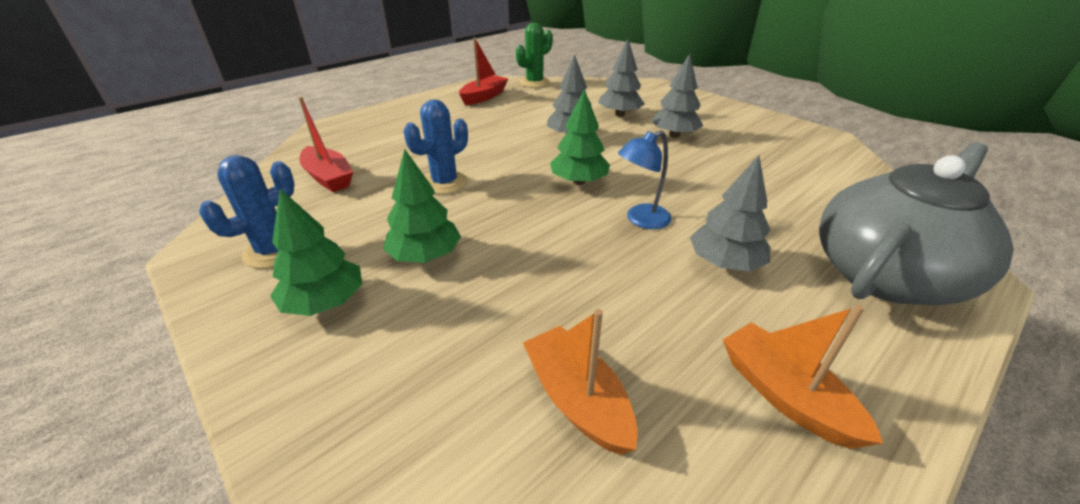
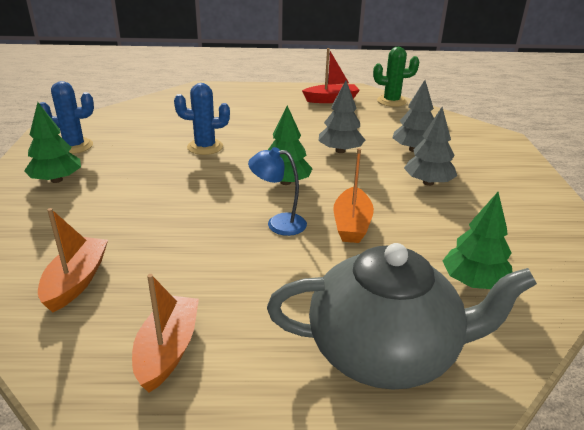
camera: 40 degrees right, 5 degrees down
(328, 178) = (153, 119): red boat -> none
(425, 256) = (129, 181): green tree -> green tree (473, 282)
(689, 191) = (351, 224): none -> orange boat
(724, 263) = (279, 275): grey tree -> none

